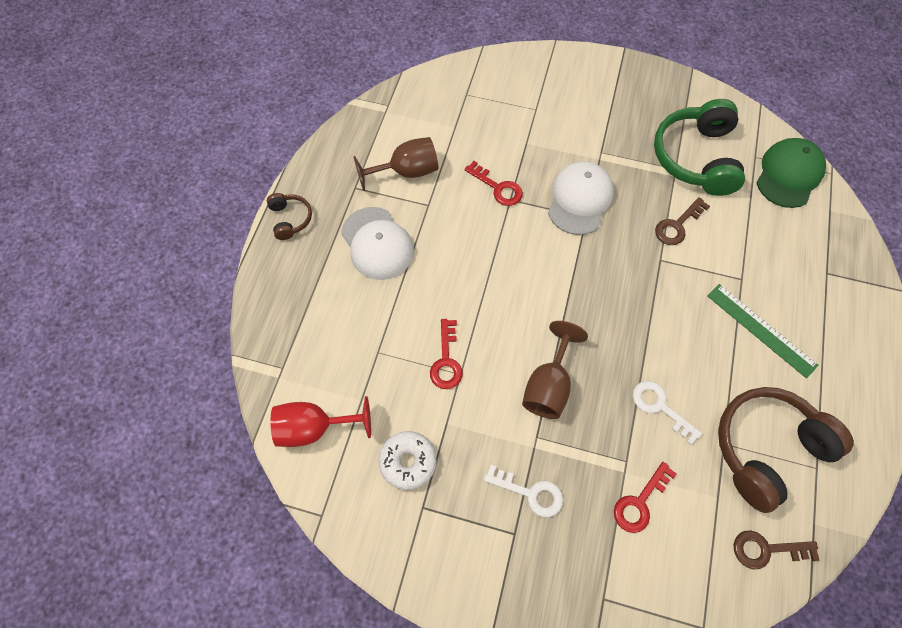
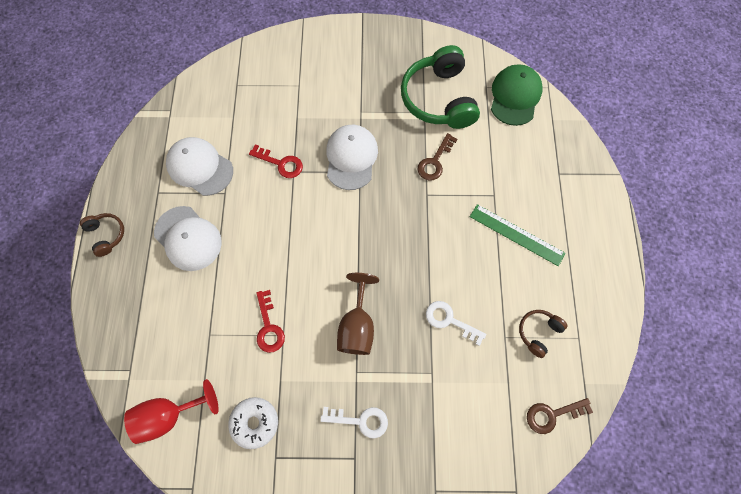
camera: 15 degrees left, 5 degrees up
(407, 172) = (200, 167): brown goblet -> white cap
(640, 502) = (448, 404): red key -> none
(767, 448) = (538, 332): brown headphones -> brown headphones, size x0.47

